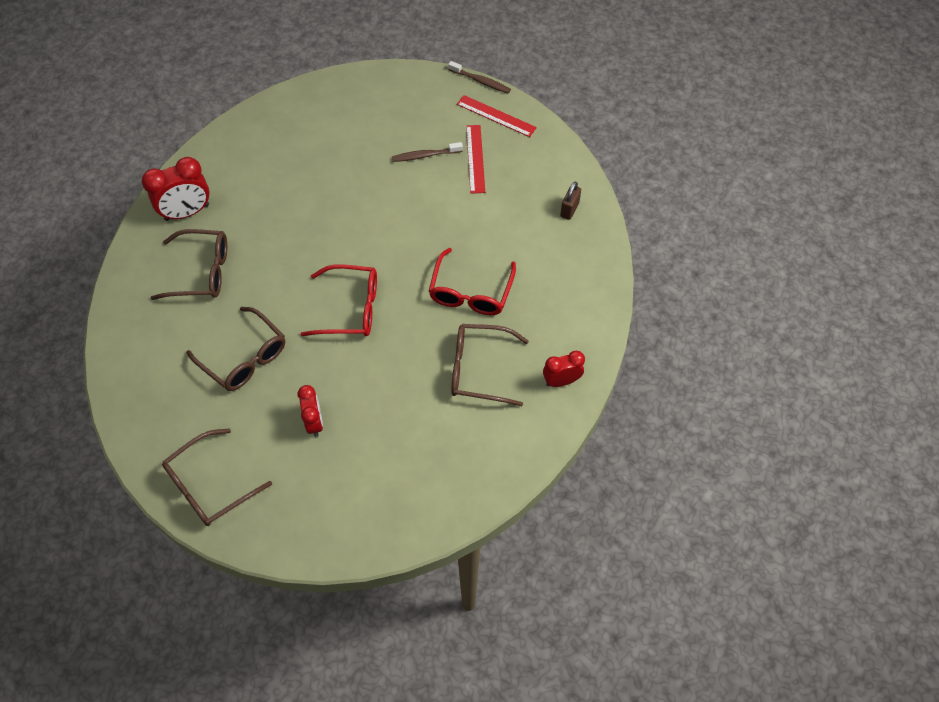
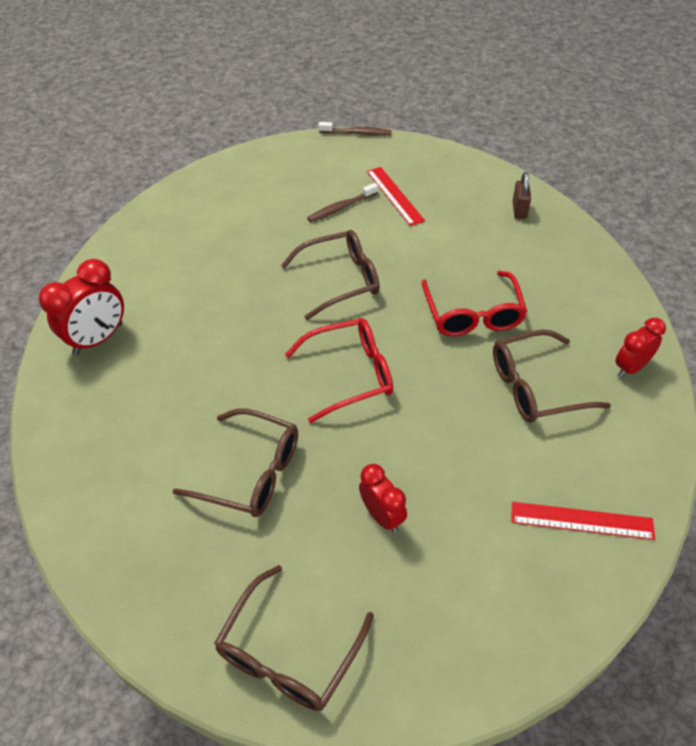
camera: 20 degrees left, 10 degrees down
(202, 272) = (147, 395): brown glasses -> brown glasses (341, 280)
(496, 116) = (391, 156): red ruler -> red ruler (581, 520)

